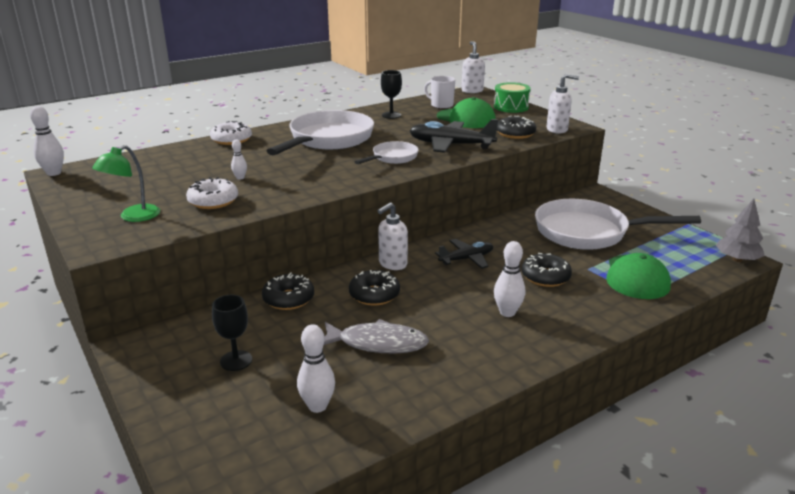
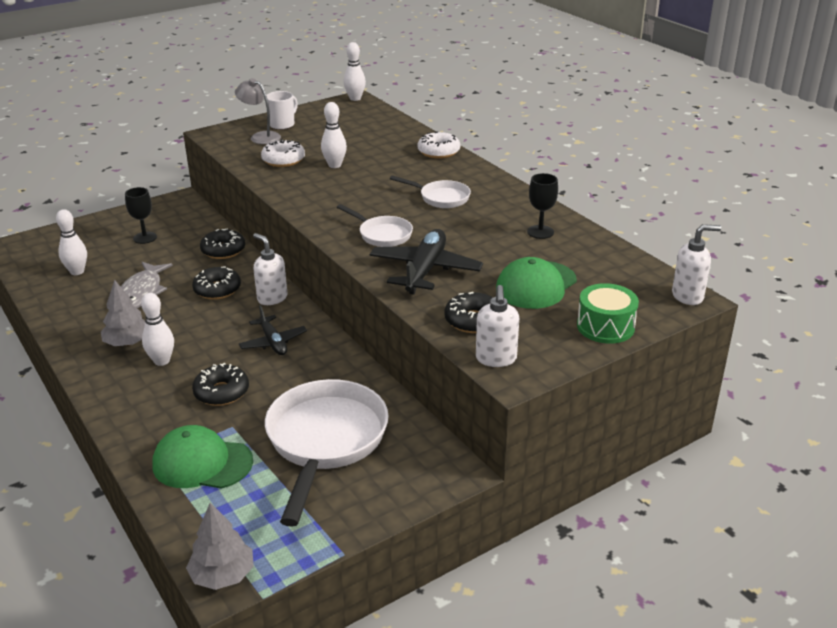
camera: 90 degrees right, 5 degrees up
(133, 217) = (260, 137): green lamp -> grey lamp
(240, 178) = (334, 165): white bowling pin -> white bowling pin, size x1.74
(328, 140) = (441, 198): white pan -> white pan, size x0.51
(441, 105) = (596, 268): white mug -> white mug (282, 125)
(479, 337) = (128, 343): none -> grey tree

